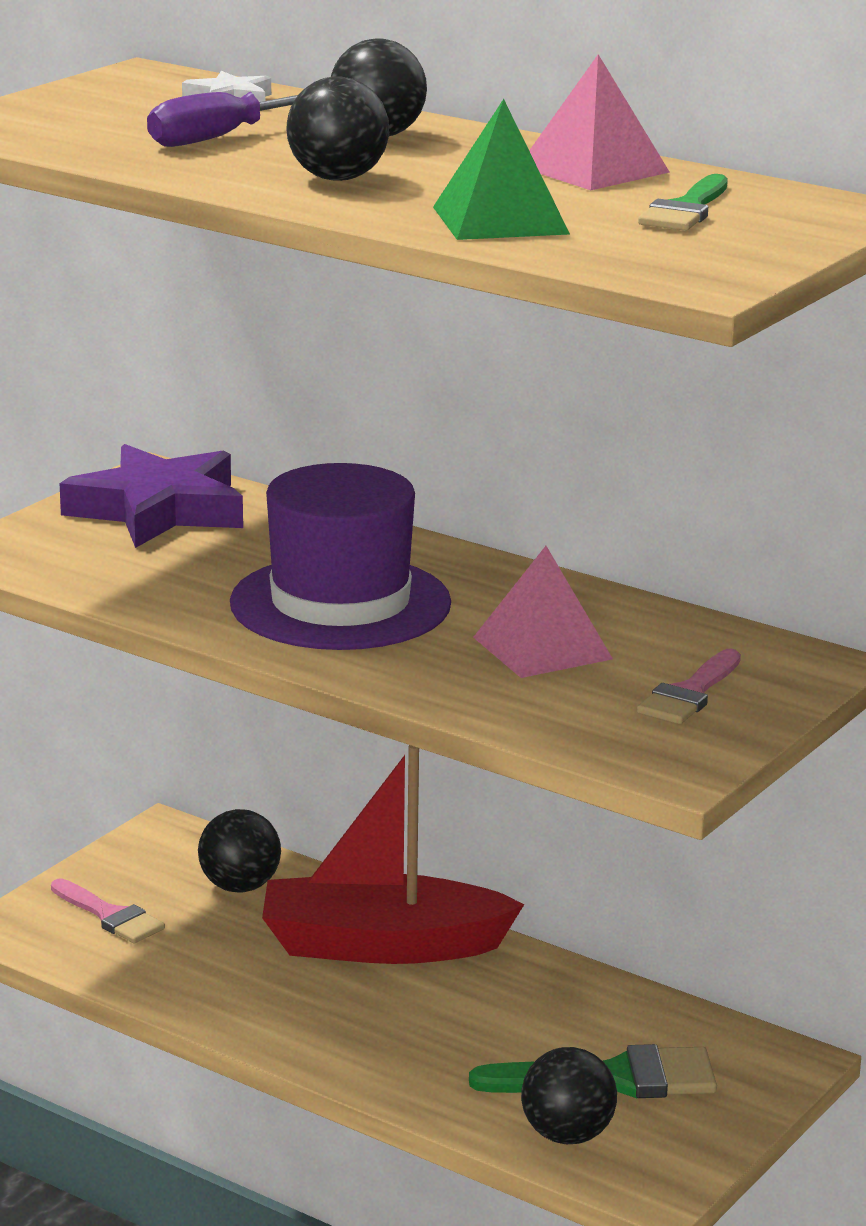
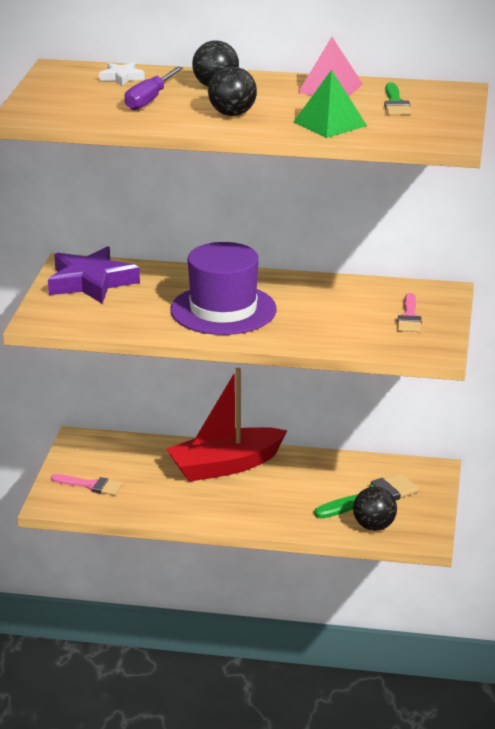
camera: 25 degrees left, 5 degrees up
(240, 886) = (137, 456): black ball -> none
(542, 648) = (329, 311): pink pyramid -> none

